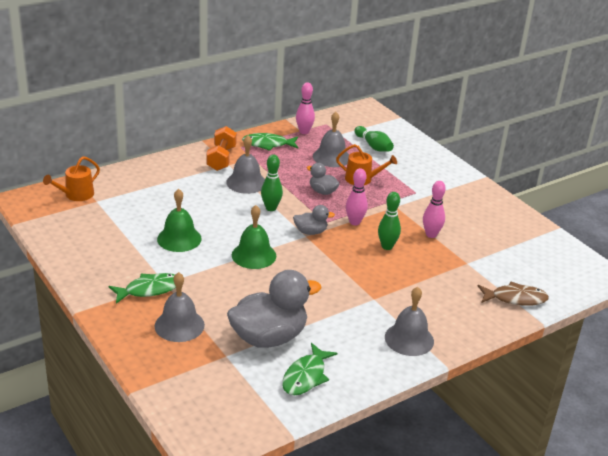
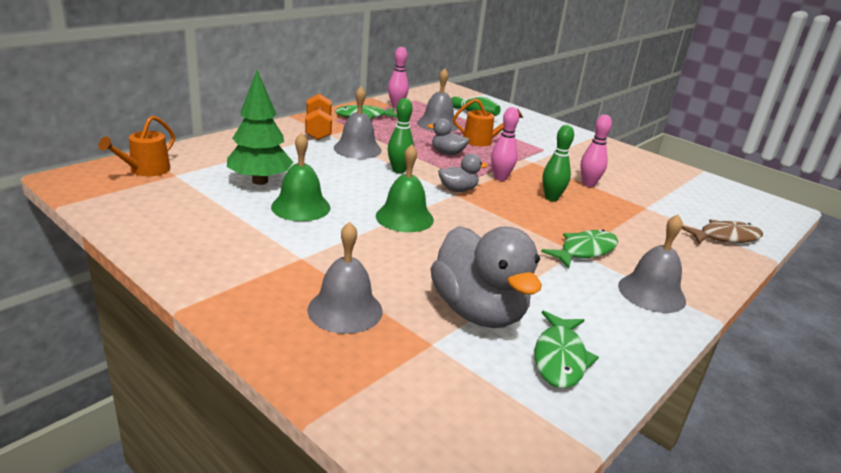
camera: 15 degrees left, 5 degrees down
(149, 290) = (283, 268): green fish -> green fish (585, 251)
(156, 211) = (260, 181): none -> green tree
(269, 337) = (478, 311): grey duck -> grey duck turned 105 degrees clockwise

